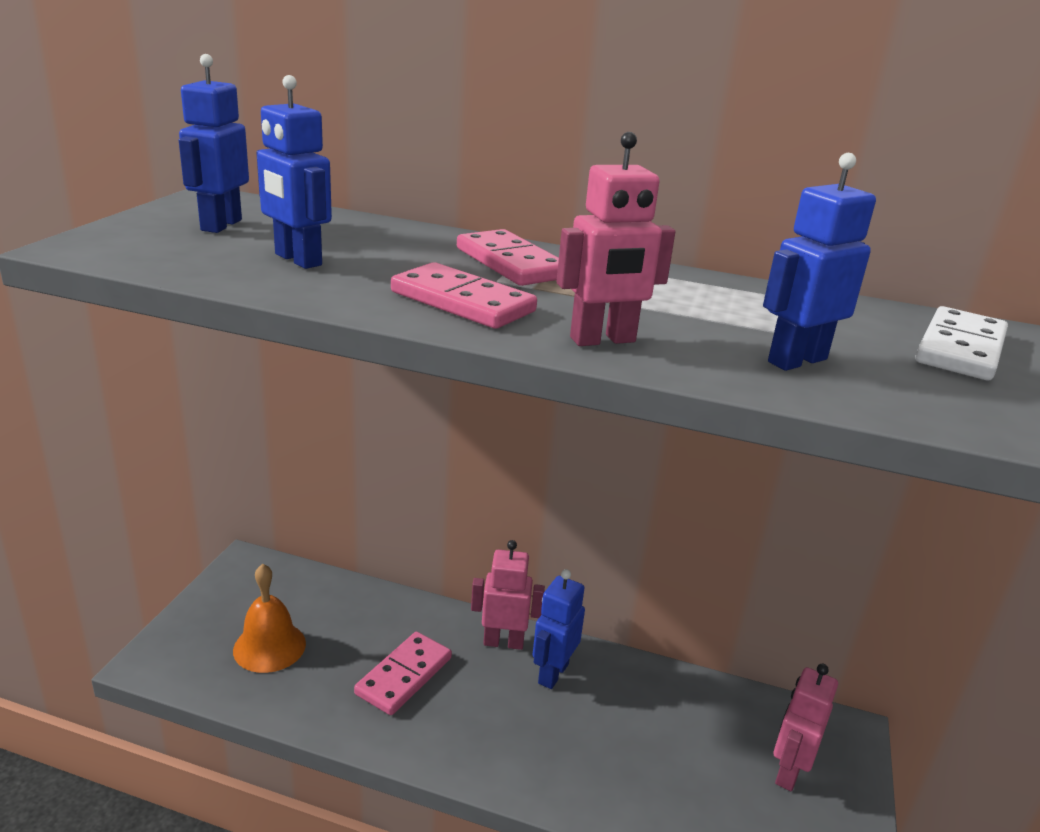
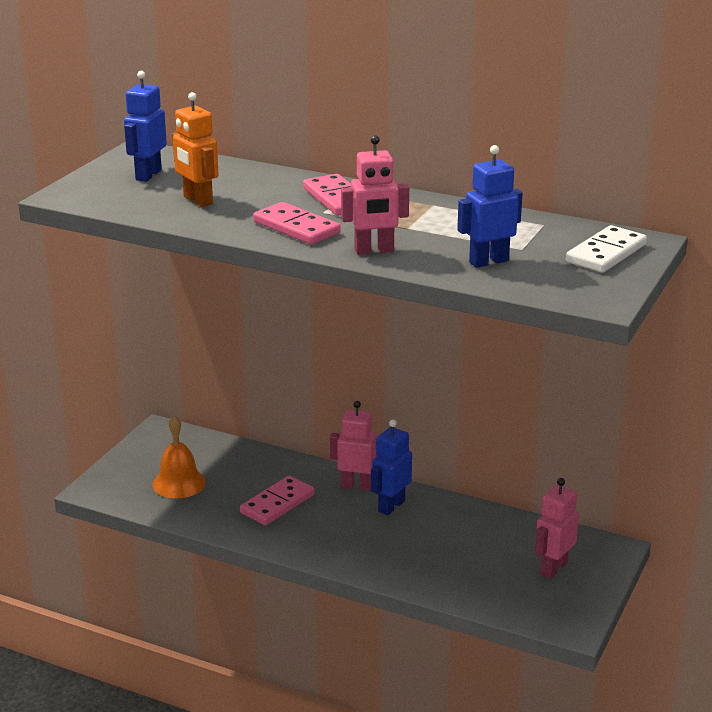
camera: 10 degrees right, 0 degrees up
(297, 260) = (197, 200): blue robot -> orange robot

